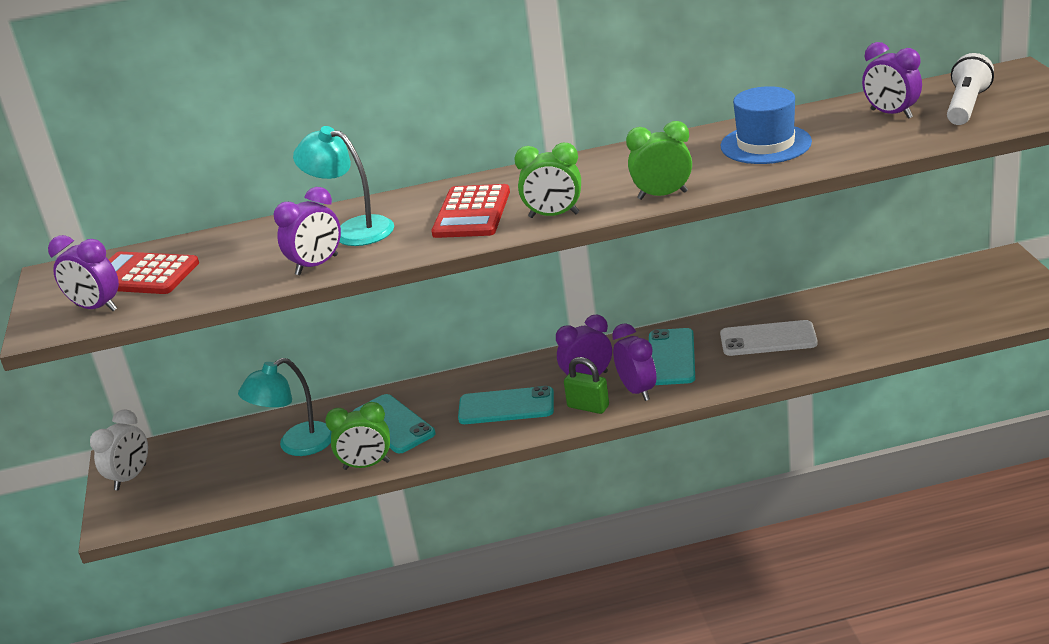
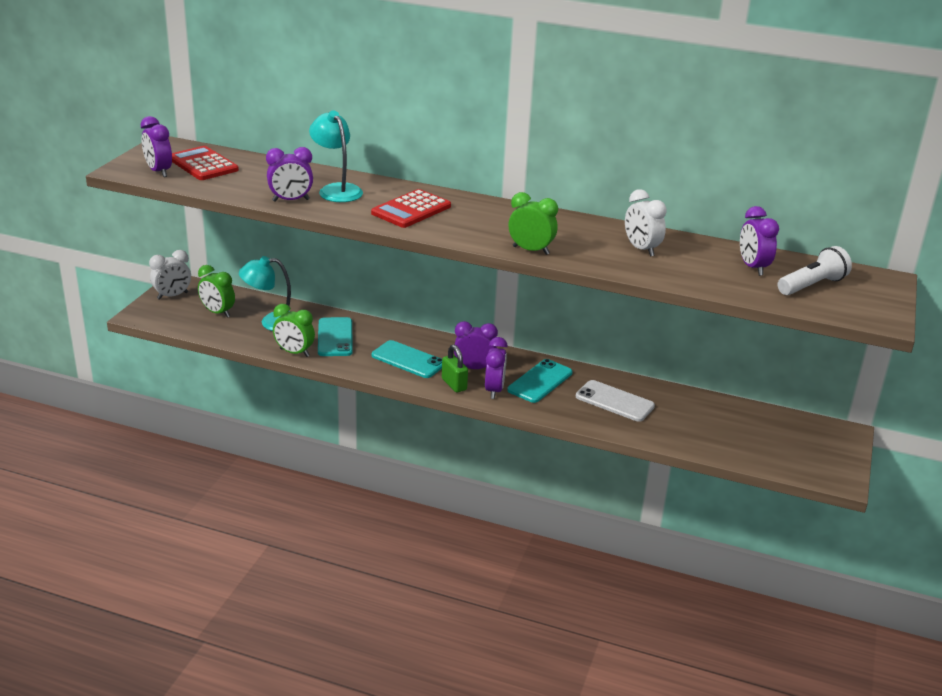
camera: 25 degrees right, 0 degrees up
(554, 215) = (452, 232): green clock -> green clock (218, 312)
(765, 144) = (641, 249): blue hat -> white clock

